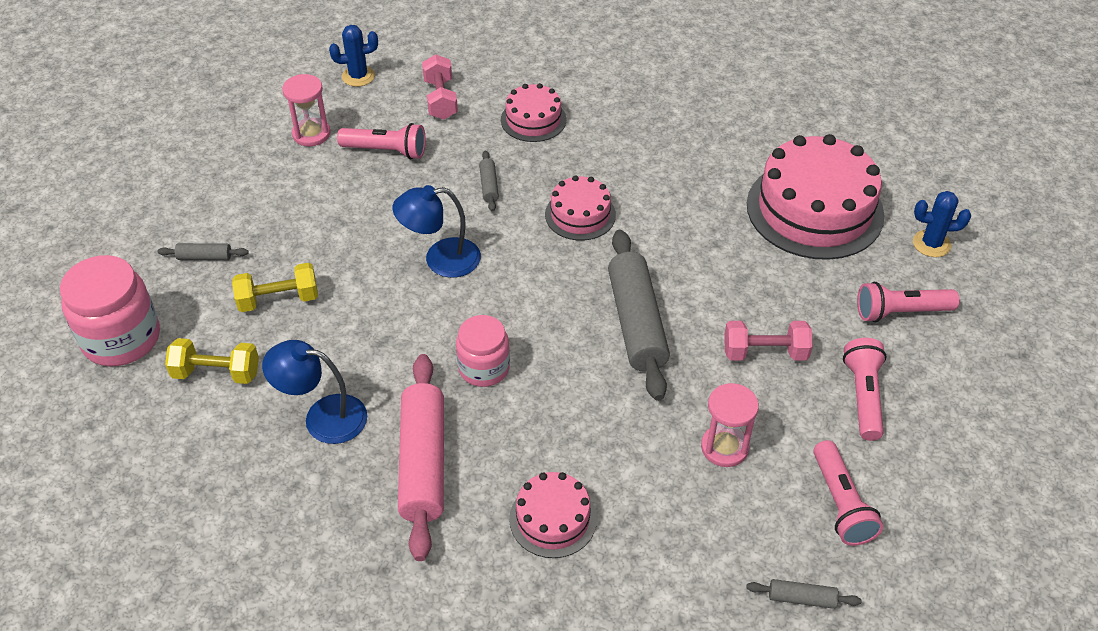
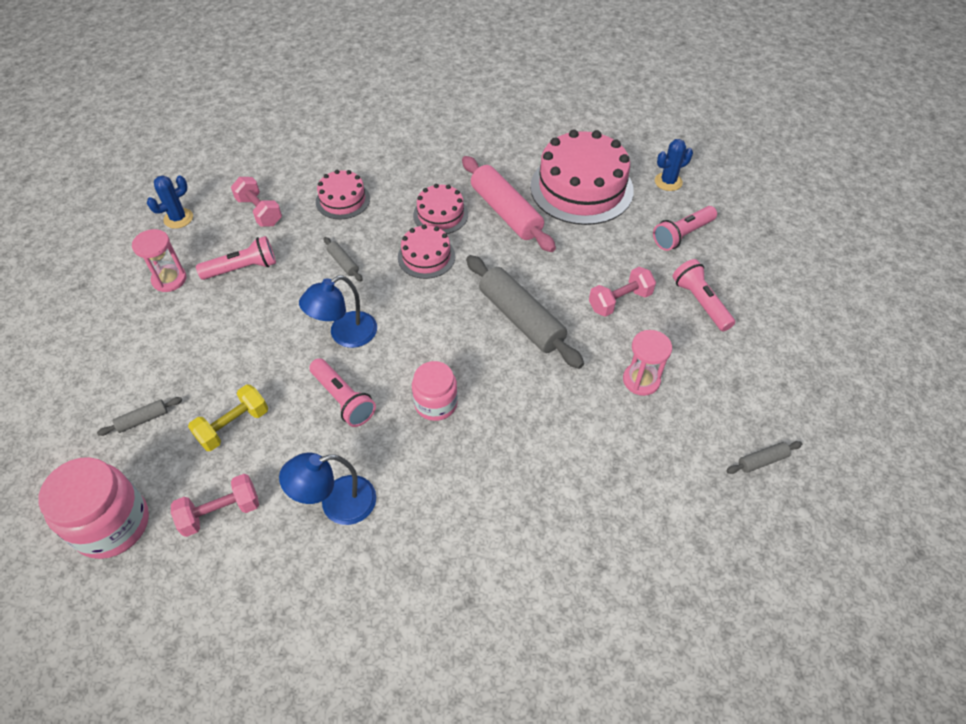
camera: 30 degrees left, 5 degrees up
(216, 373) = (221, 512): yellow dumbbell -> pink dumbbell
(423, 463) = (441, 500): pink rolling pin -> pink rolling pin (506, 212)
(553, 519) = (565, 492): pink cake -> pink cake (440, 214)
(840, 503) = (738, 382): pink flashlight -> pink flashlight (343, 399)

